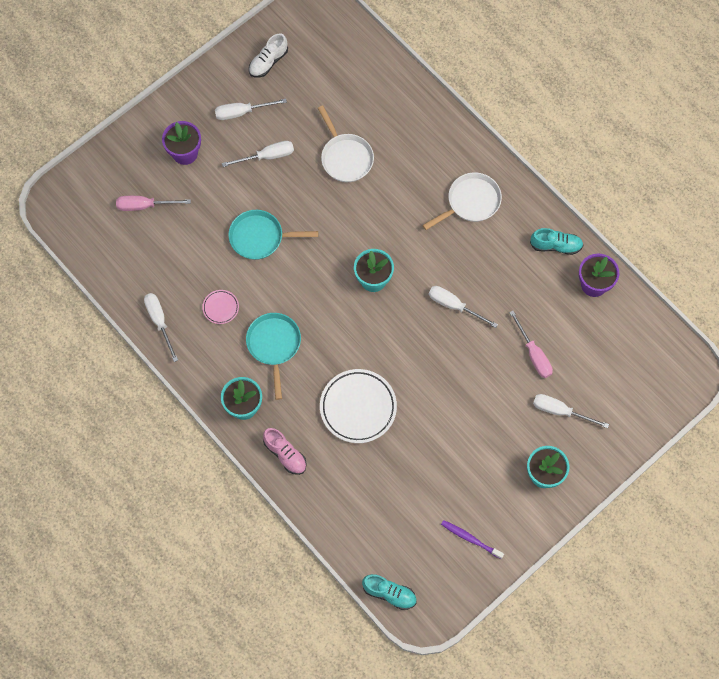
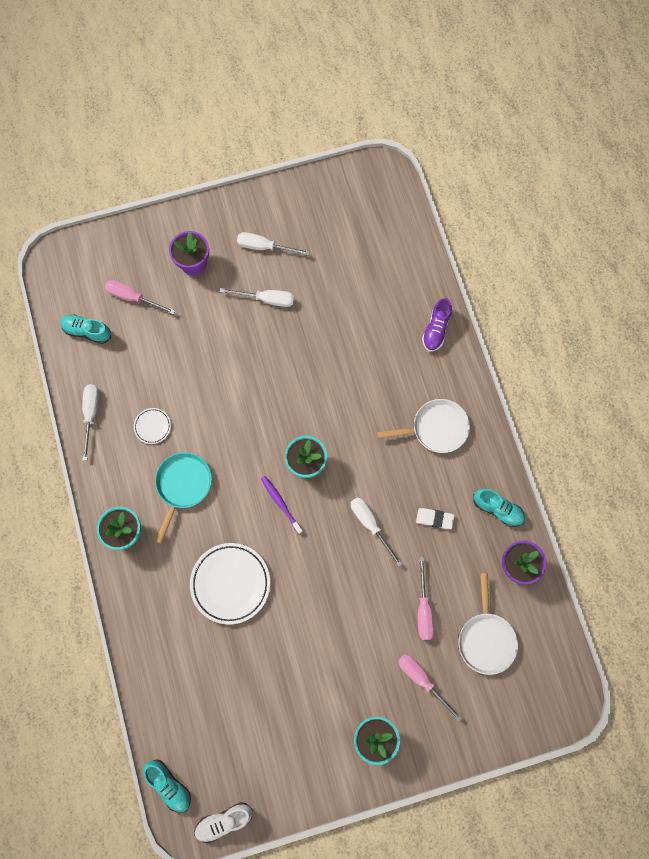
camera: 25 degrees right, 5 degrees up
(118, 252) = (87, 331): none -> turquoise shoe
(220, 307) = (152, 426): pink plate -> white plate
(260, 237) = (222, 375): turquoise pan -> none
(268, 62) = (312, 209): white shoe -> white shoe (224, 821)
(285, 454) = (140, 597): pink shoe -> none
(345, 157) = (338, 332): white pan -> white pan (486, 638)
(429, 119) = (436, 329): none -> purple shoe
(470, 539) = (272, 768): purple toothbrush -> purple toothbrush (281, 503)
(506, 277) = (434, 519): none -> white eraser
(560, 411) = (422, 679): white screwdriver -> pink screwdriver

